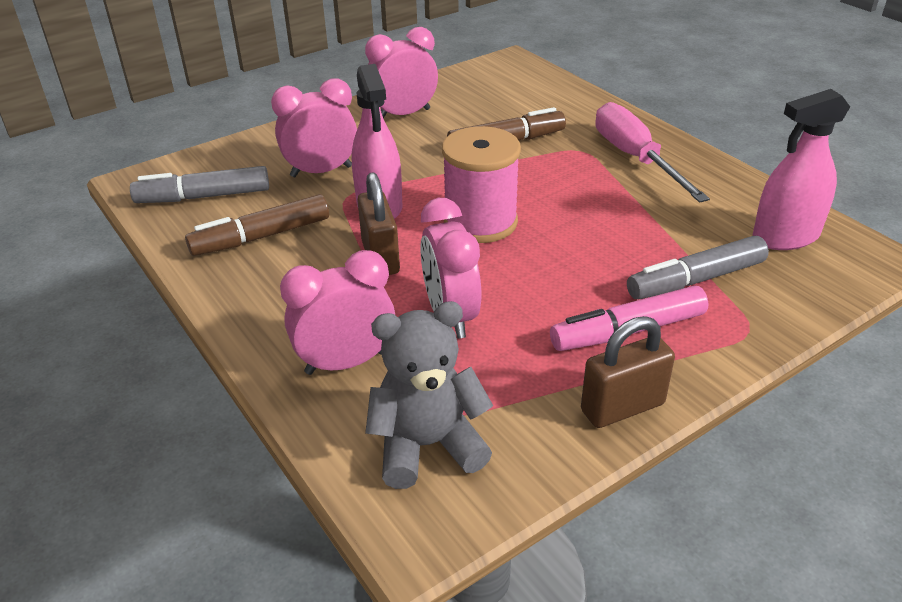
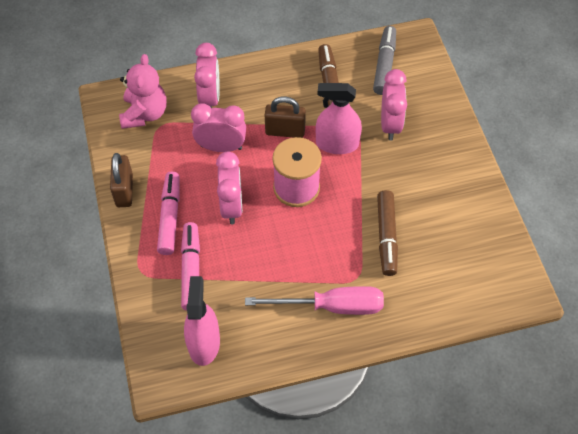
camera: 110 degrees right, 20 degrees up
(403, 114) = (452, 188): pink clock -> pink clock (231, 206)
(427, 445) = (145, 114): grey teddy bear -> pink teddy bear
(696, 280) = (191, 270): grey marker -> pink marker

